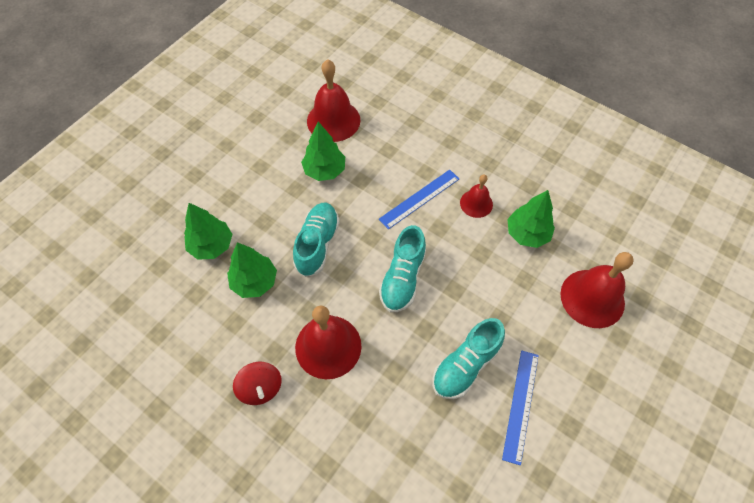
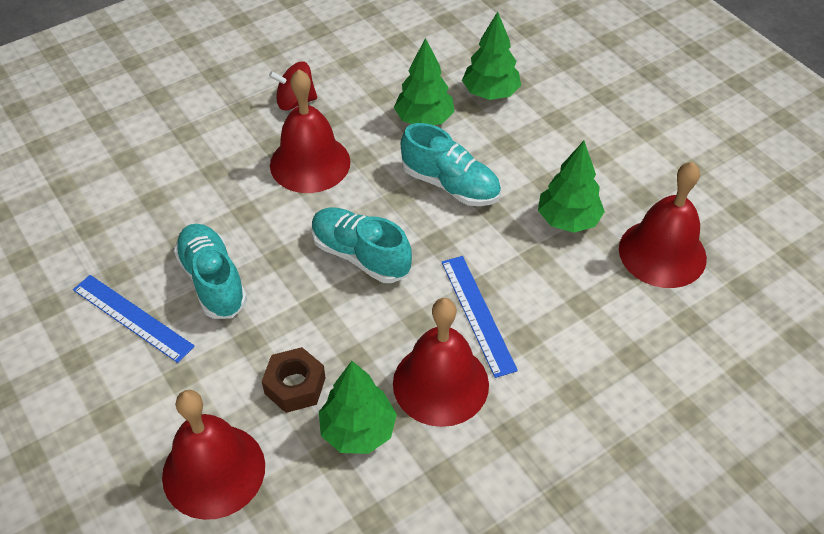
camera: 110 degrees right, 10 degrees down
(476, 203) = (440, 383): red bell -> red bell, size x1.77
(517, 278) = (295, 386): none -> brown nut

